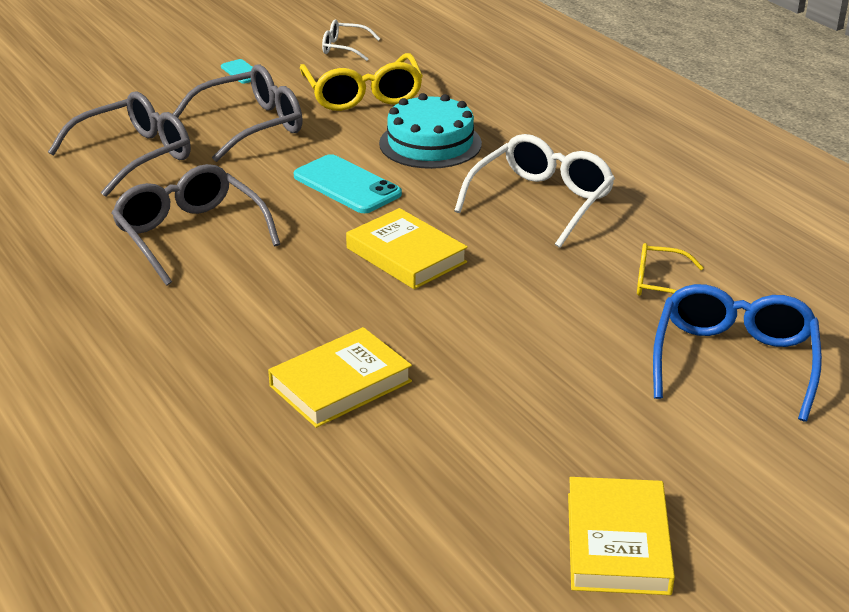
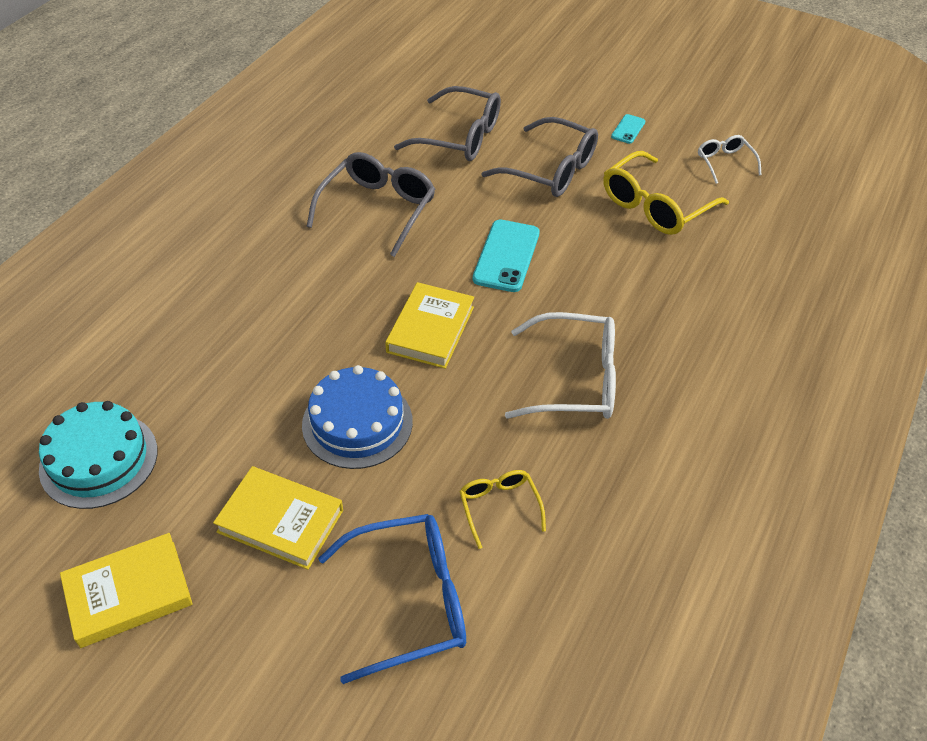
camera: 60 degrees right, 15 degrees up
(340, 384) = (243, 362): yellow book -> yellow book (280, 521)
(430, 143) = (612, 275): turquoise cake -> turquoise cake (99, 459)
(495, 332) = (357, 423): none -> blue cake

